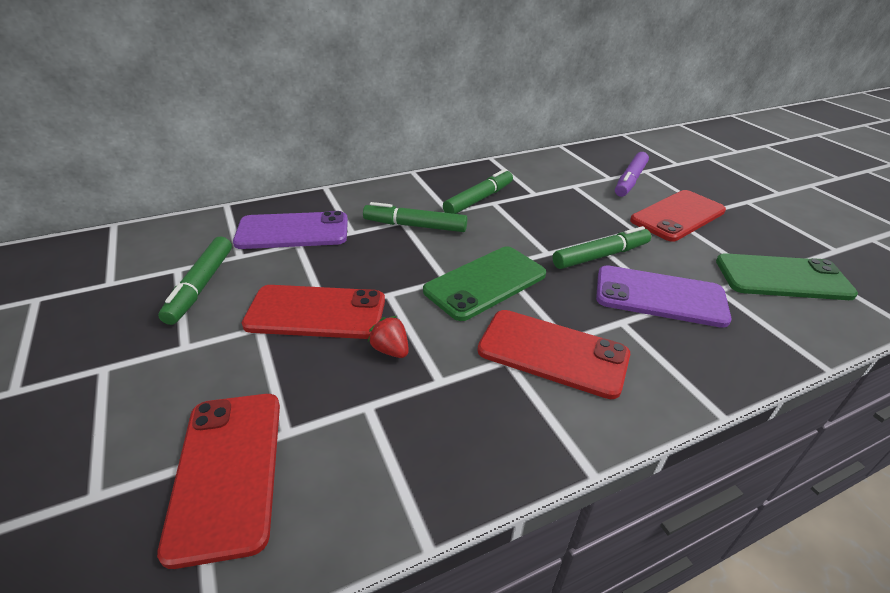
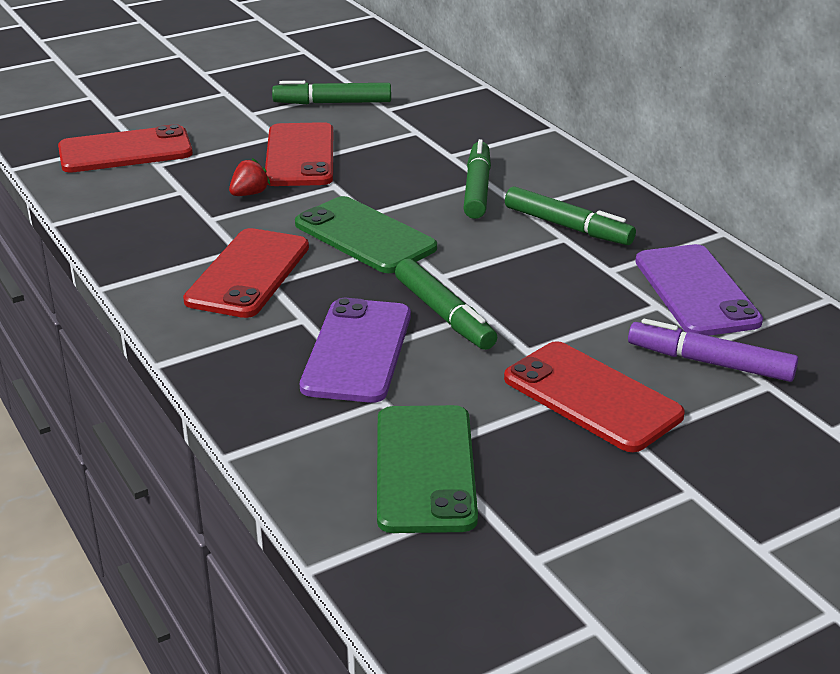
camera: 85 degrees right, 5 degrees down
(293, 231) = (440, 125): purple phone -> purple phone (696, 291)

